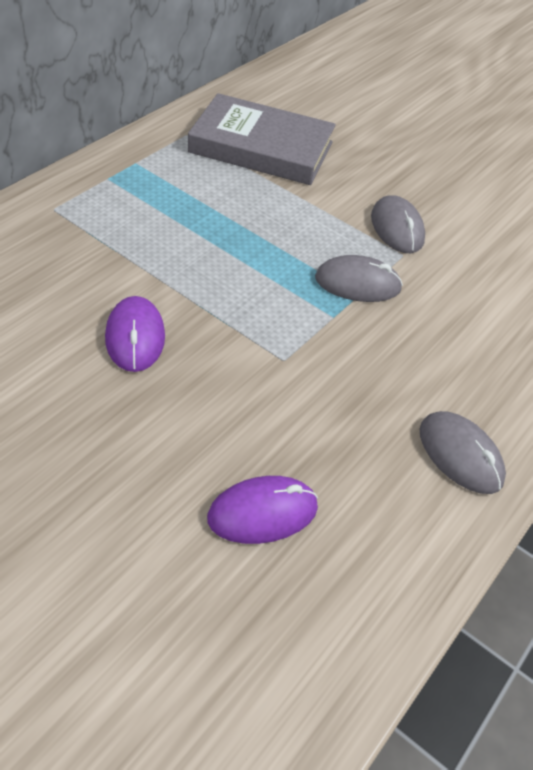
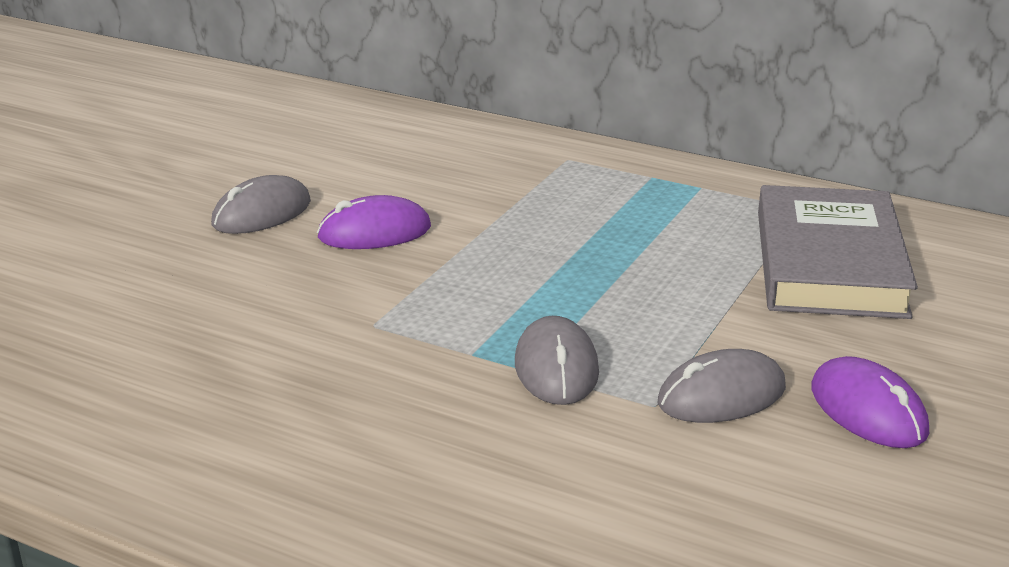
camera: 85 degrees right, 20 degrees down
(263, 513) = (129, 334): purple mouse -> purple mouse (868, 410)
(460, 455) = (234, 473): grey mouse -> grey mouse (261, 213)

